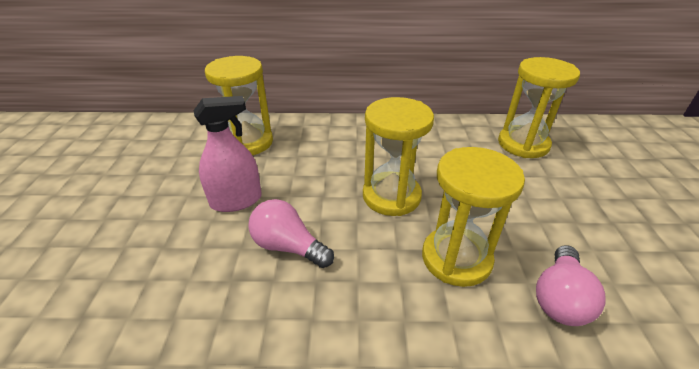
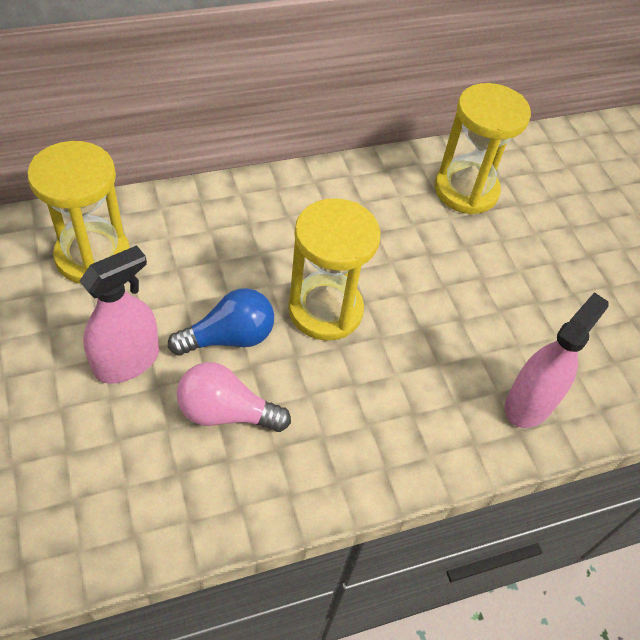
camera: 25 degrees left, 15 degrees up
(313, 200) = (229, 337): none -> blue light bulb
(456, 258) = (420, 381): yellow hourglass -> none
(559, 298) = (529, 403): pink light bulb -> pink spray bottle

